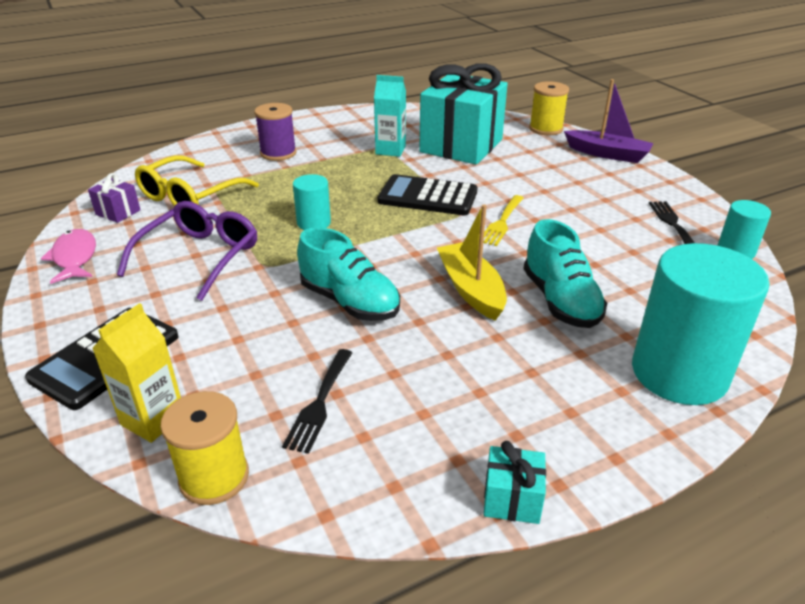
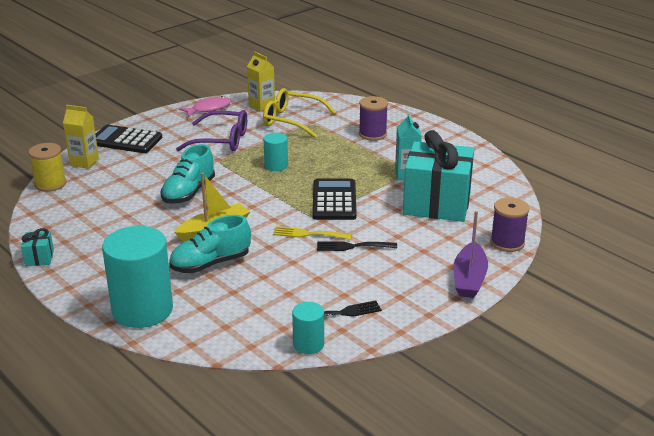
camera: 75 degrees right, 5 degrees down
(118, 212) = (262, 106): purple gift -> yellow carton
(319, 403) = (100, 199): black fork -> black fork (352, 246)
(546, 129) = (507, 243): yellow spool -> purple spool

